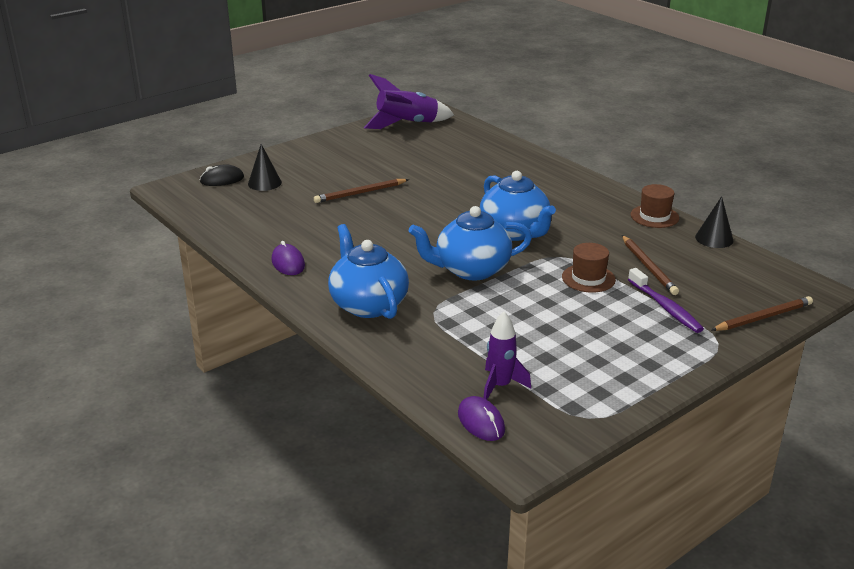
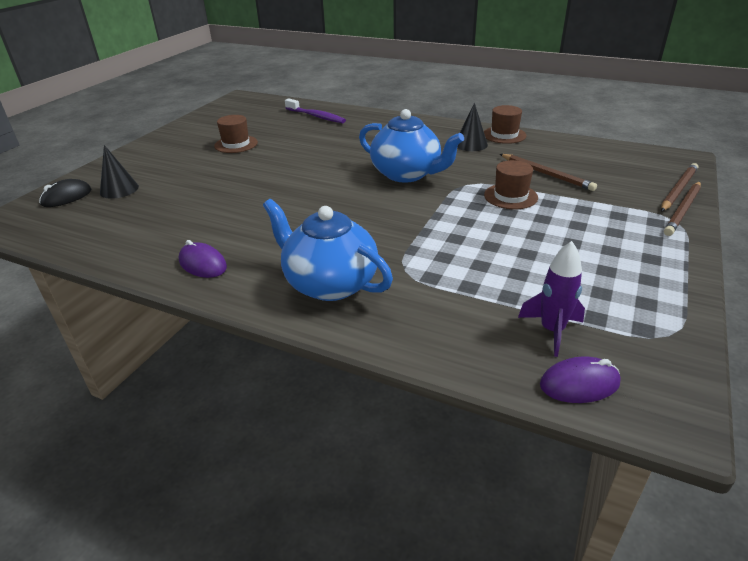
camera: 25 degrees left, 5 degrees up
(360, 193) = (230, 175): brown pencil -> brown pencil (683, 210)
(387, 162) = (236, 144): none -> brown hat
(407, 124) = (229, 112): purple rocket -> none
(471, 270) = (401, 217): blue teapot -> none
(481, 422) = (579, 384): purple mouse -> purple mouse turned 45 degrees counterclockwise
(665, 307) = (599, 203): purple toothbrush -> purple toothbrush (316, 116)
(714, 238) = (566, 140): black cone -> black cone (471, 144)

